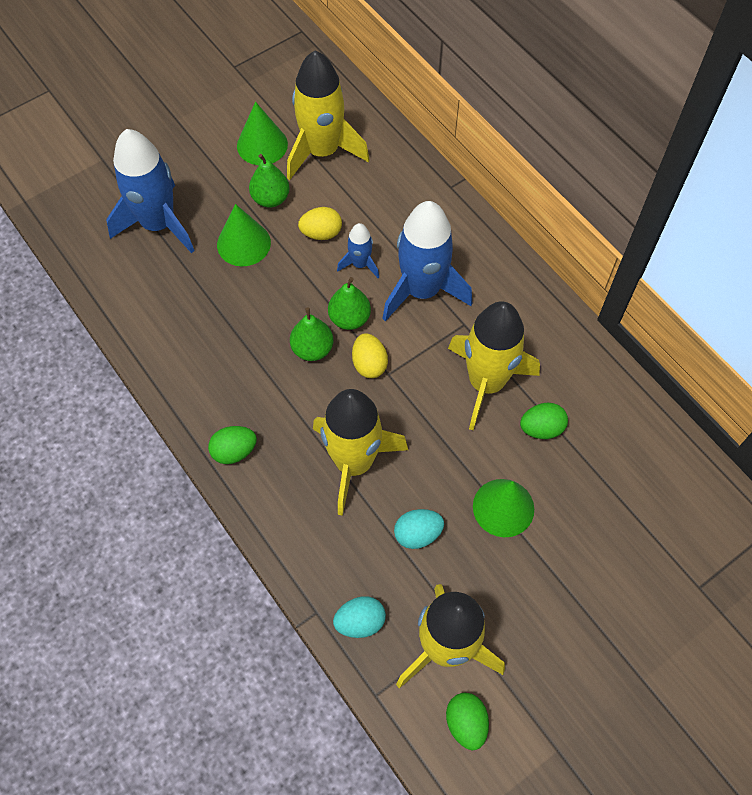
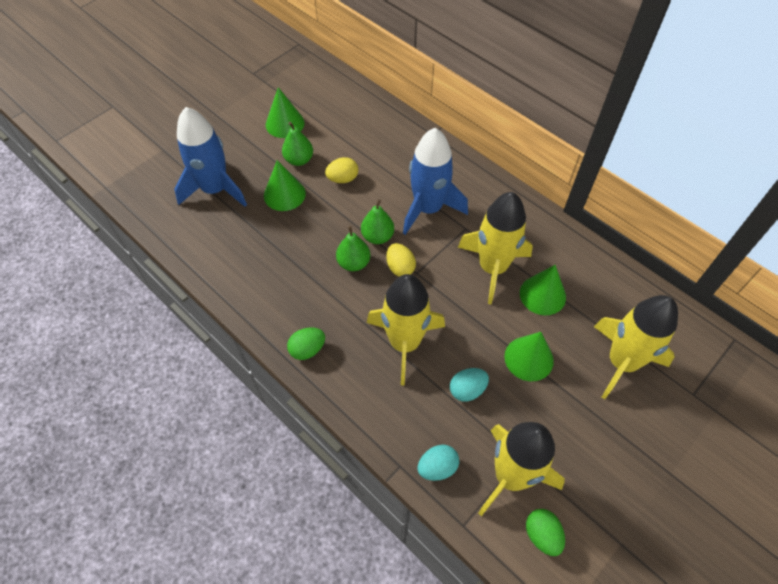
camera: 10 degrees left, 5 degrees down
(322, 151) = (331, 122): yellow rocket -> yellow rocket (622, 362)
(360, 264) = (377, 197): blue rocket -> none
(541, 428) = (542, 295): green egg -> green cone

